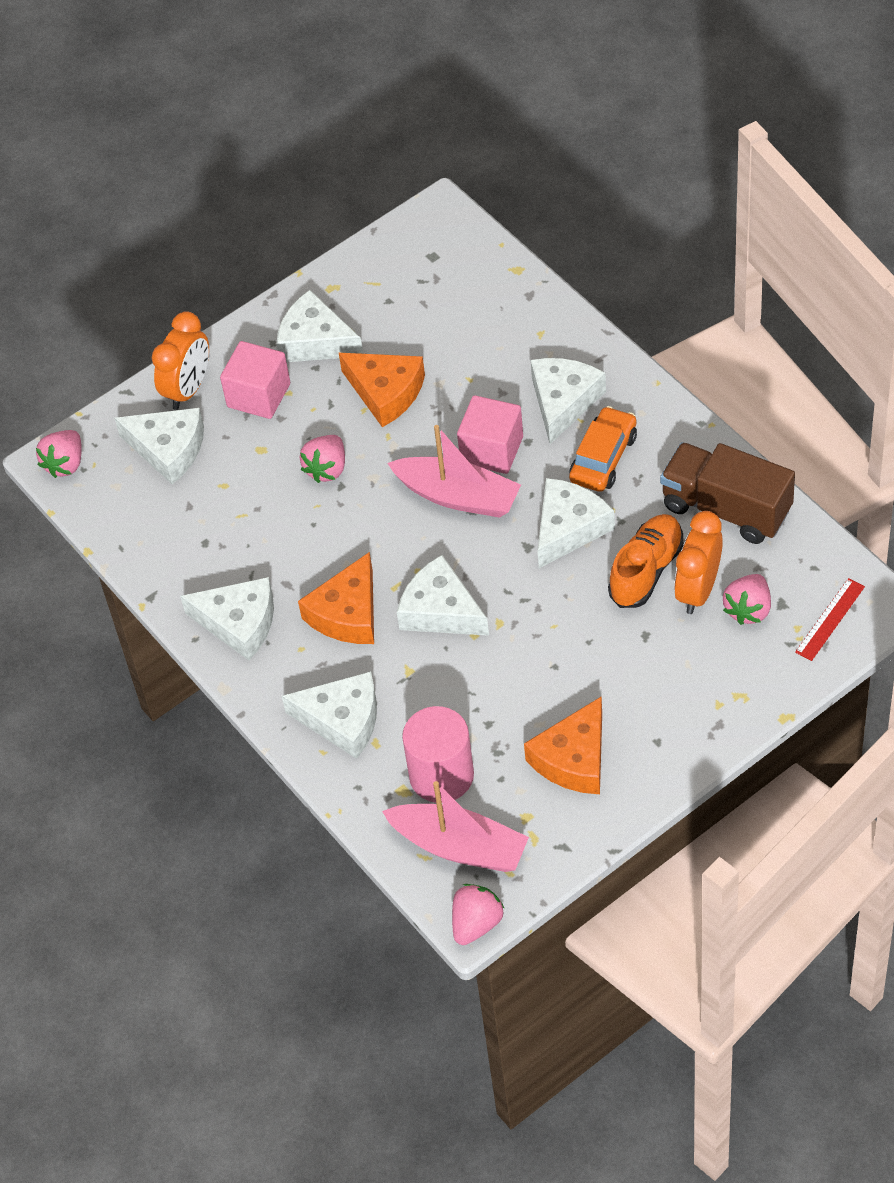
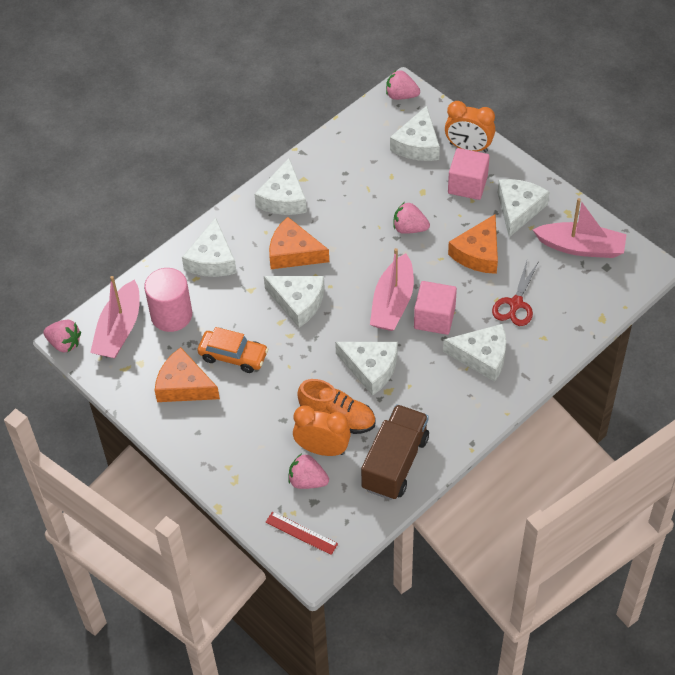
camera: 80 degrees right, 0 degrees up
(394, 279) = (581, 247): none -> pink boat
(440, 610) = (298, 302): white cheese -> white cheese turned 90 degrees clockwise
(480, 358) = (515, 304): none -> red scissors
(603, 458) = (434, 384): orange car -> orange car (233, 356)

